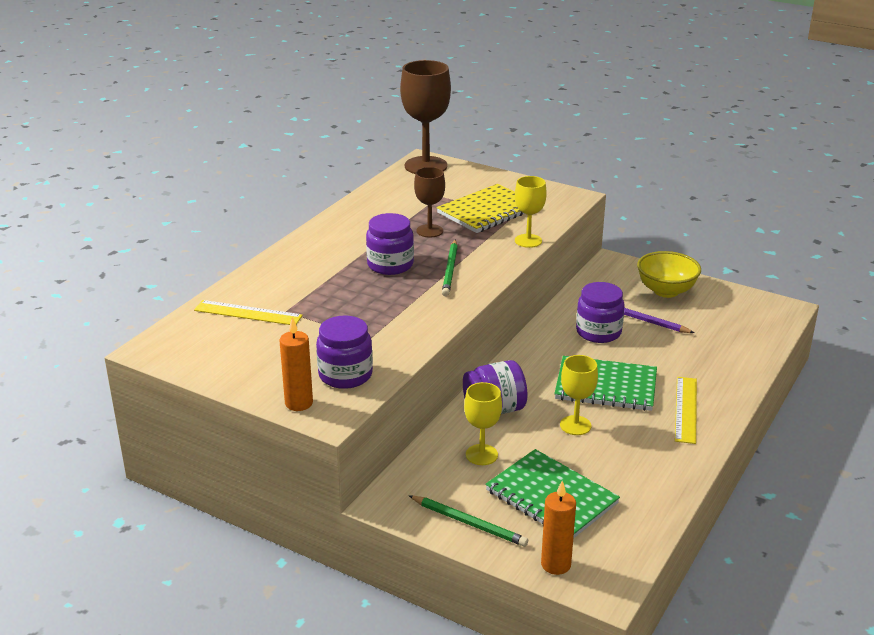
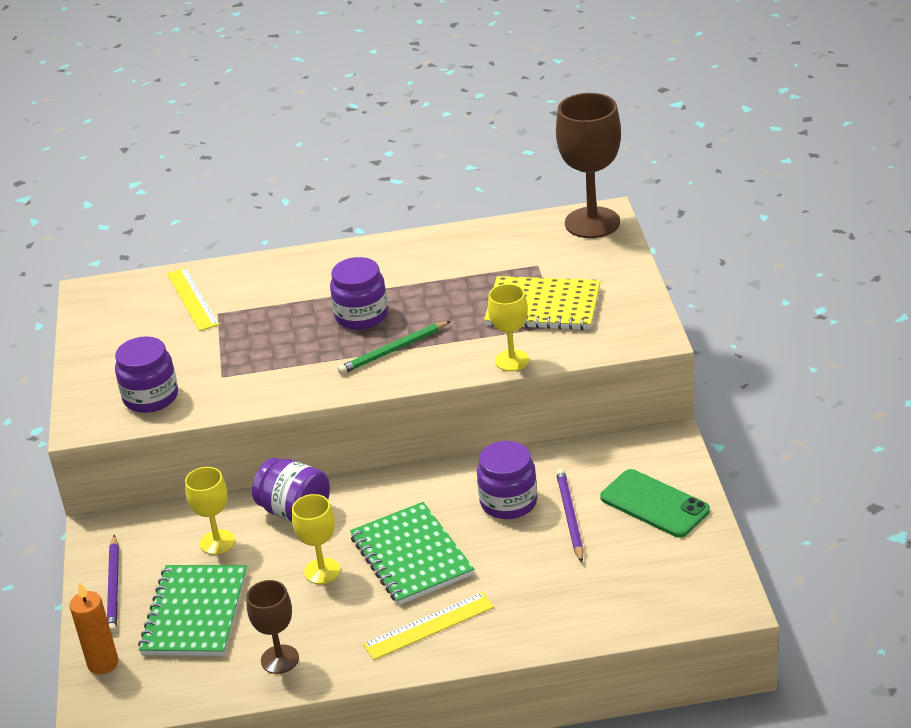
camera: 55 degrees right, 5 degrees up
(299, 403) = (86, 400): orange candle -> none
(429, 231) = (455, 299): brown goblet -> brown goblet (280, 659)
(469, 523) = (114, 587): green pencil -> purple pencil
(666, 291) = (654, 504): yellow bowl -> green phone

